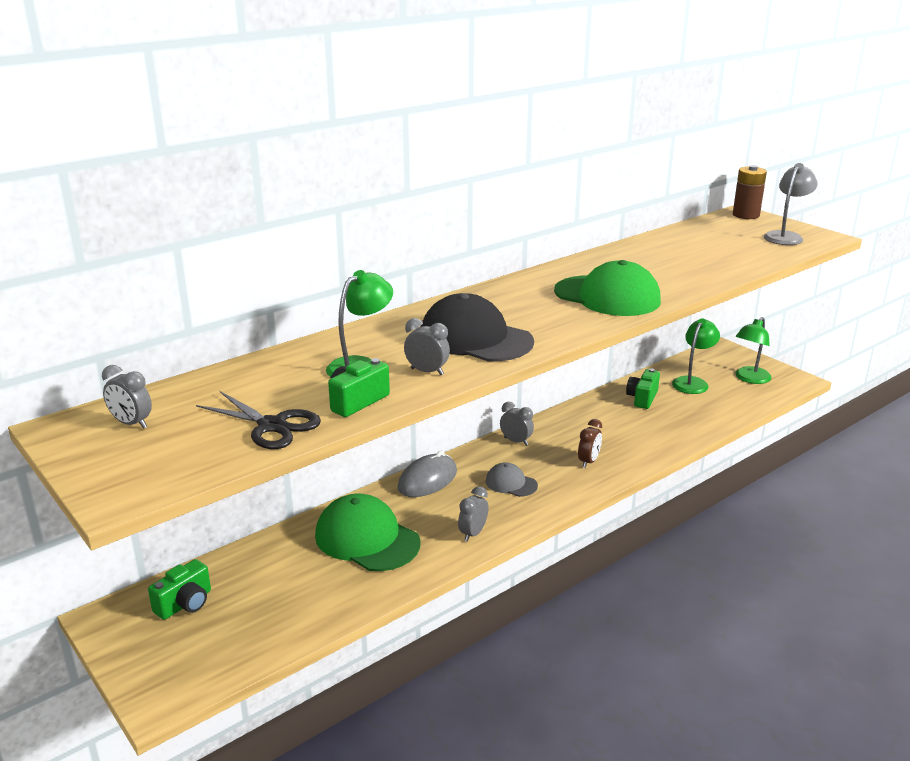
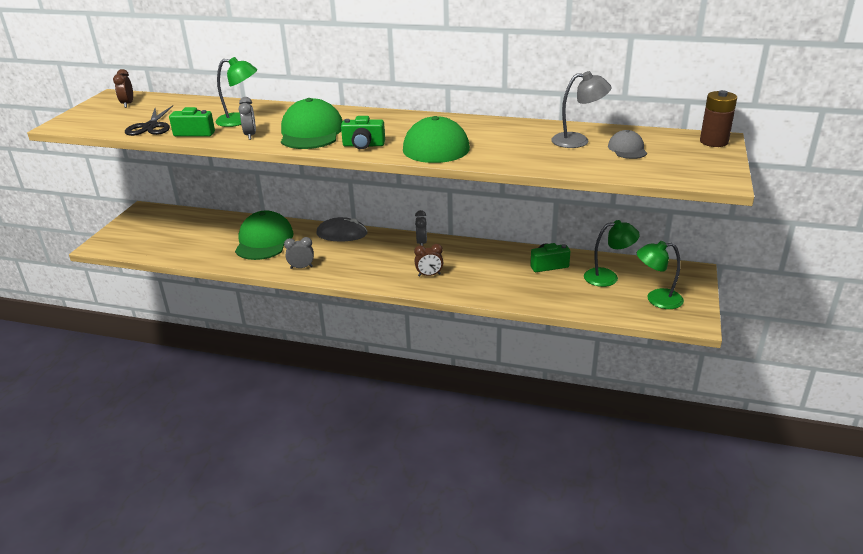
camera: 55 degrees right, 5 degrees up
(131, 424) = (127, 104): grey clock -> brown clock
(185, 604) = (168, 221): green camera -> green camera (363, 145)
(475, 338) = (311, 132): black cap -> green cap
(511, 483) = (369, 259): grey cap -> grey cap (627, 149)
(786, 236) = (688, 166): grey lamp -> grey lamp (578, 140)

